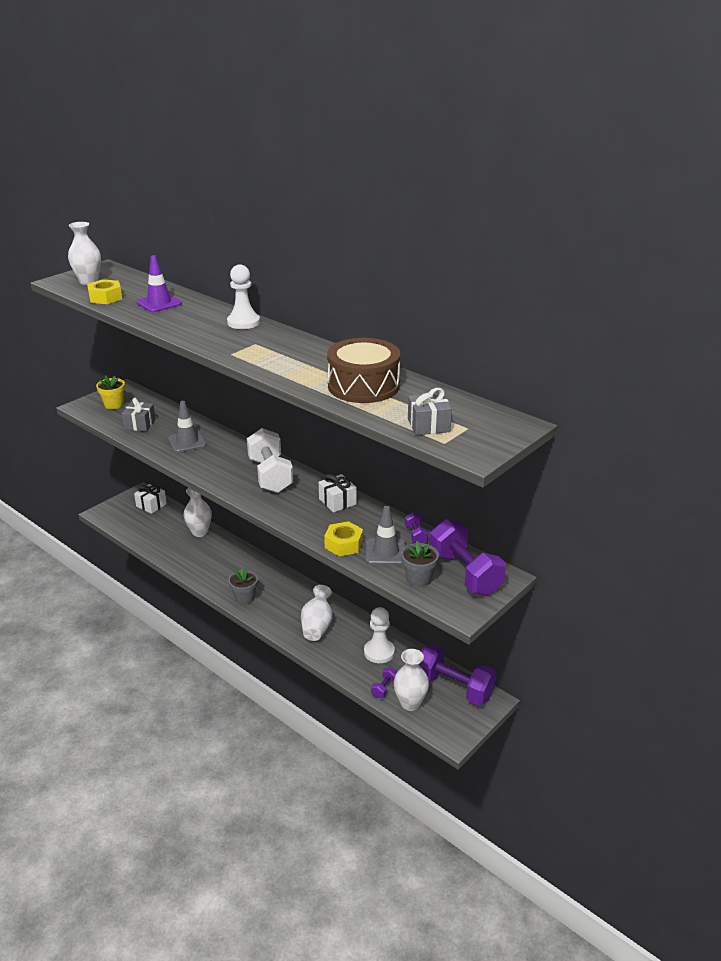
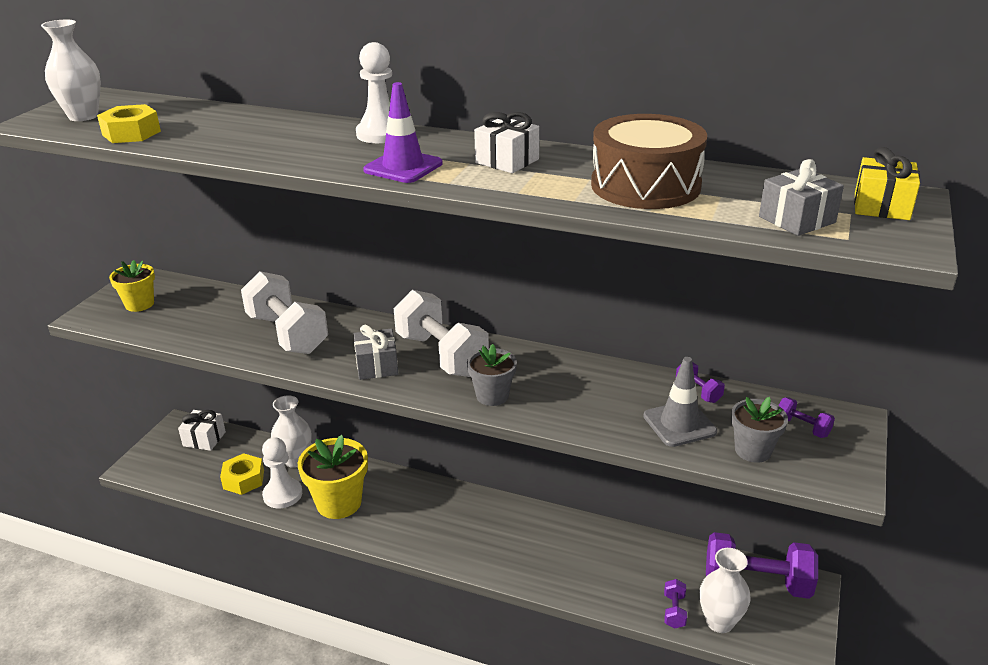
camera: 20 degrees left, 0 degrees up
(140, 424) = (198, 324): grey gift -> grey gift (377, 366)
(159, 303) = (226, 128): purple traffic cone -> purple traffic cone (403, 167)
(187, 442) = (287, 334): grey traffic cone -> white dumbbell
(211, 565) = (339, 503): none -> yellow flower pot
(244, 598) = (412, 537): grey flower pot -> grey flower pot (492, 396)
(317, 626) = (533, 549): white vase -> none
(337, 502) = (560, 370): white gift -> white gift (507, 161)
(344, 544) = (616, 427): yellow nut -> yellow nut (243, 479)
(379, 652) = (634, 562): white pawn -> white pawn (282, 494)
(465, 573) = (802, 428): purple dumbbell -> purple dumbbell, size x0.43
(494, 427) = (881, 206): none -> yellow gift

